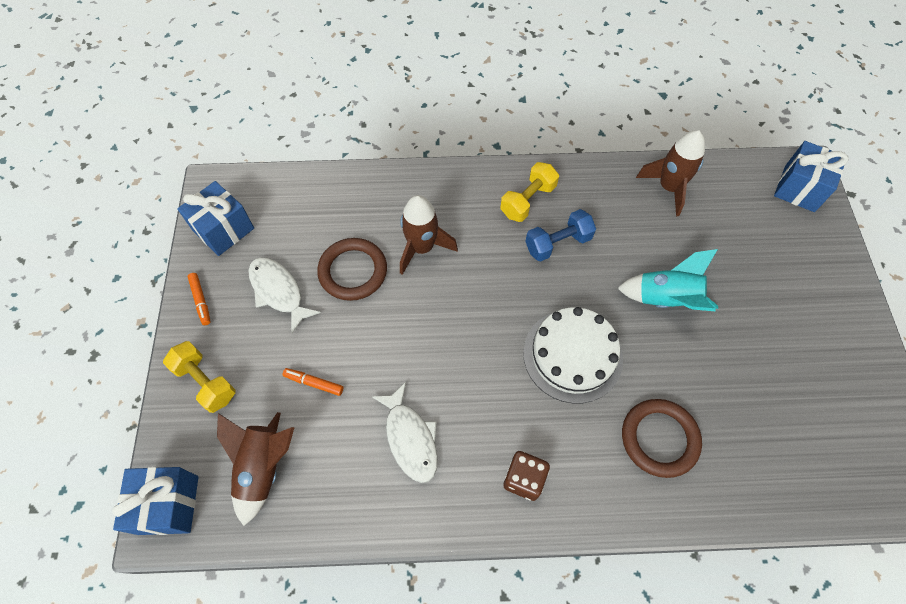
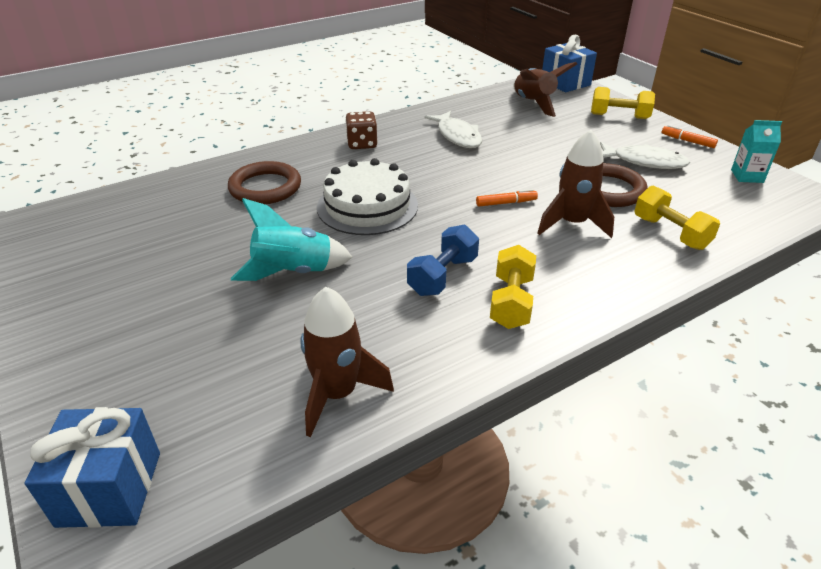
camera: 150 degrees right, 25 degrees down
(223, 229) = (747, 176): blue gift -> turquoise carton
(314, 383) = (551, 135): orange marker -> orange marker (506, 203)
(362, 204) = (670, 233): none -> yellow dumbbell
(410, 438) = (457, 136): white fish -> white fish turned 150 degrees counterclockwise

